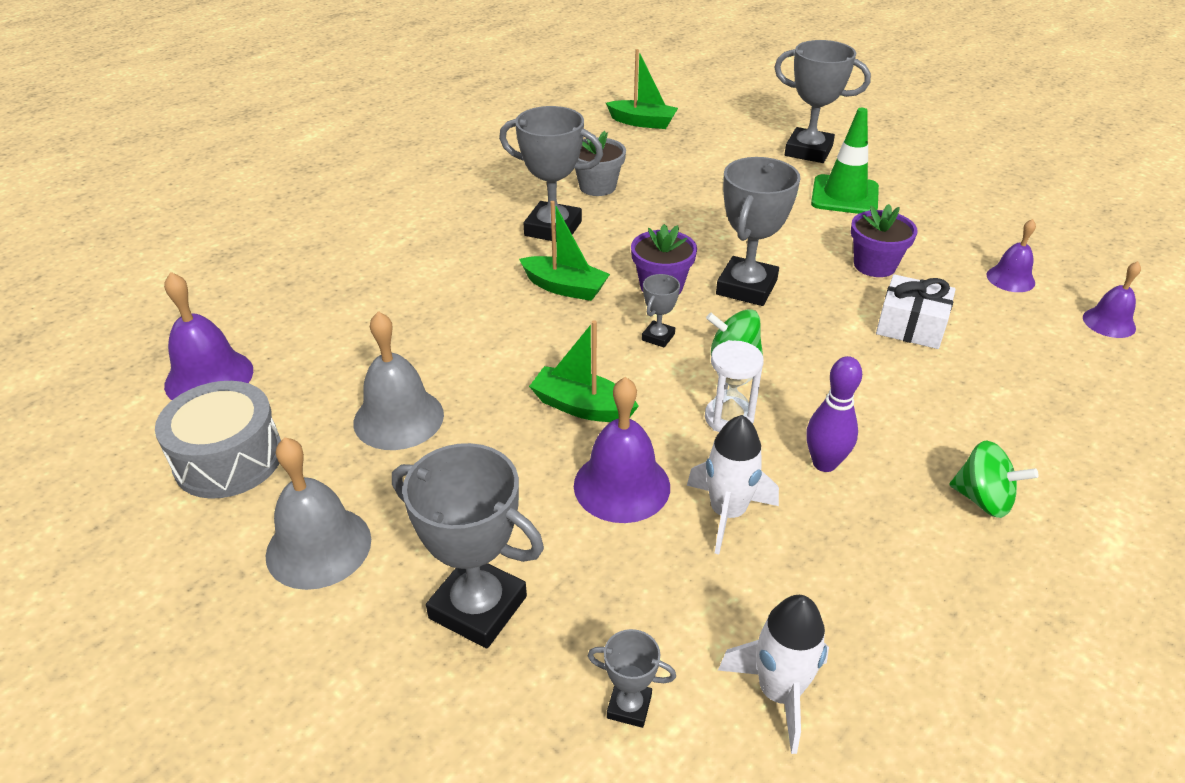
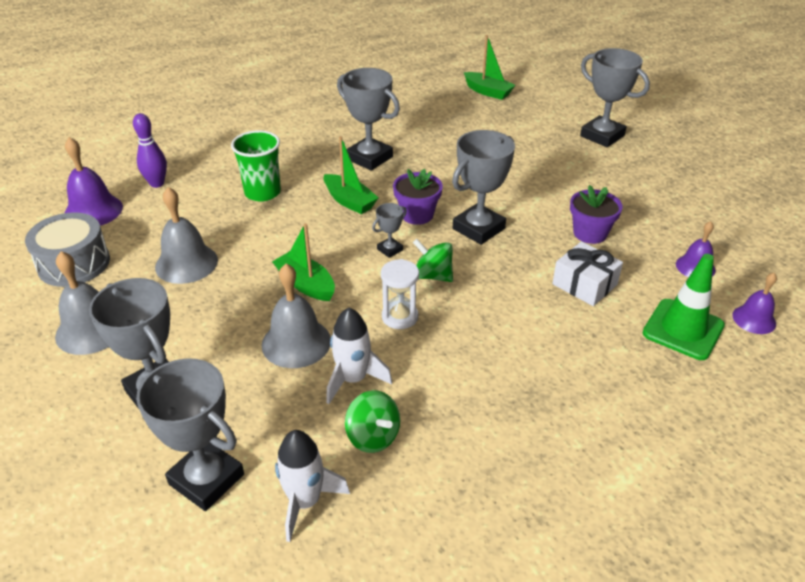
camera: 20 degrees right, 0 degrees up
(441, 300) = (262, 192): none -> green cup
(597, 187) = (421, 134): grey flower pot -> none
(622, 485) = (296, 342): purple bell -> grey bell
(629, 706) = (206, 479): grey trophy -> grey trophy, size x2.09
(824, 463) = (445, 365): purple bowling pin -> purple bowling pin (157, 183)
(844, 196) = (606, 176): green traffic cone -> green traffic cone (683, 329)
(983, 499) = (544, 421): green spinning top -> green spinning top (373, 436)

